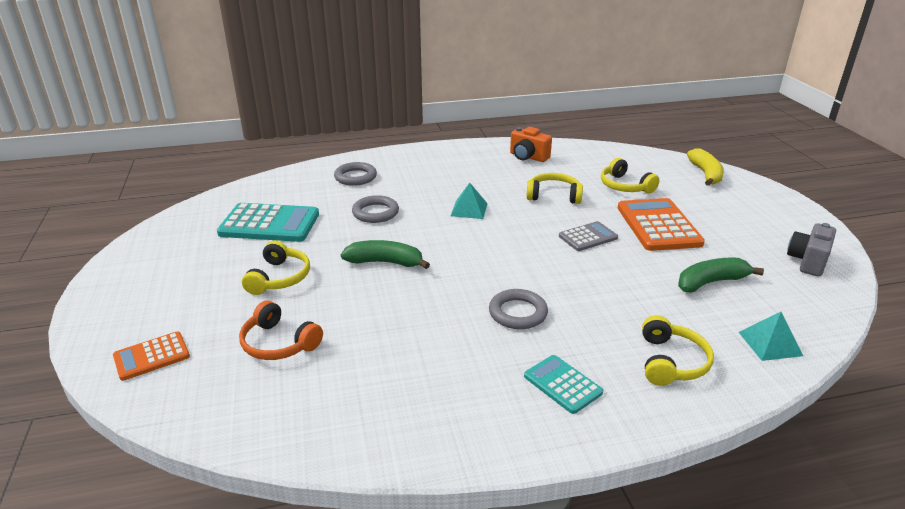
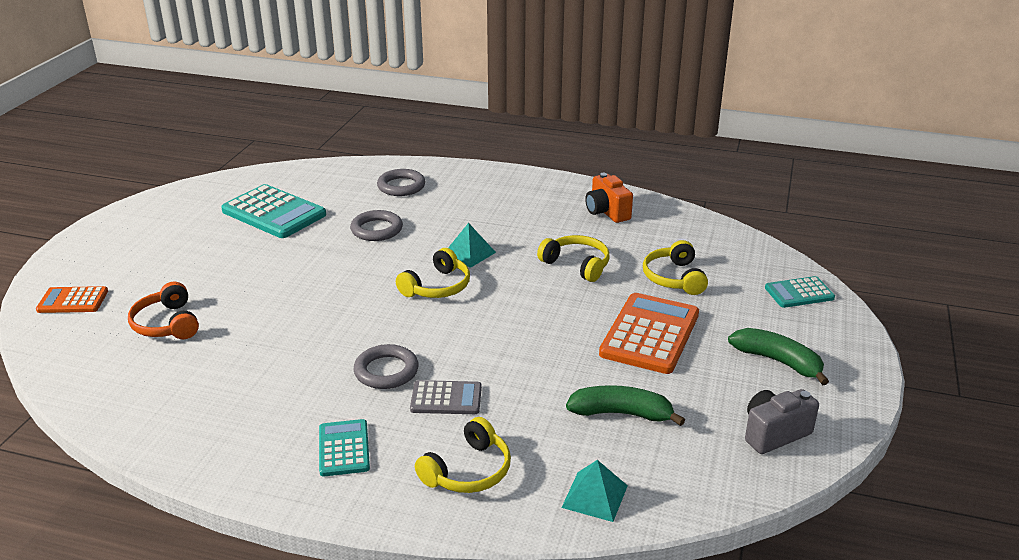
camera: 30 degrees right, 0 degrees up
(279, 278) = (228, 267): yellow headphones -> yellow headphones (437, 287)
(385, 262) = (328, 282): green banana -> green banana (778, 361)
(588, 237) = (553, 321): grey calculator -> grey calculator (446, 398)
(706, 174) = (799, 293): yellow banana -> turquoise calculator

